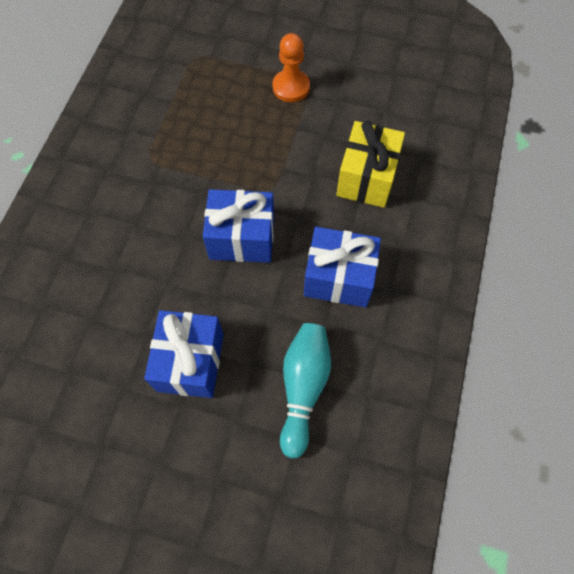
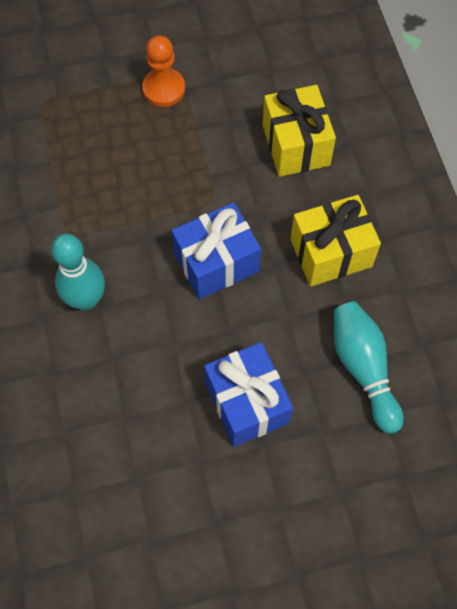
camera: 30 degrees left, 0 degrees up
(126, 215) = (86, 299): none -> turquoise bowling pin
(339, 278) = (331, 253): blue gift -> yellow gift

